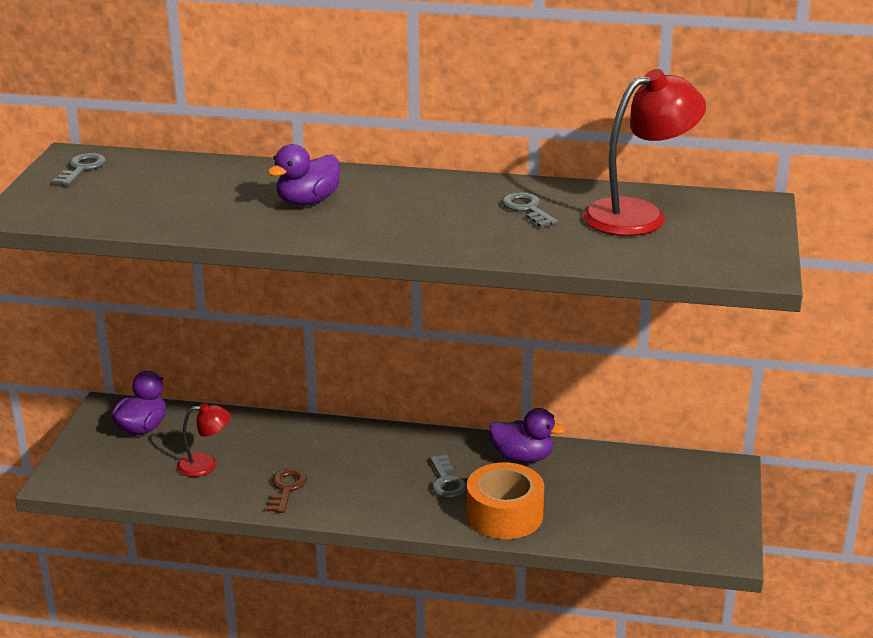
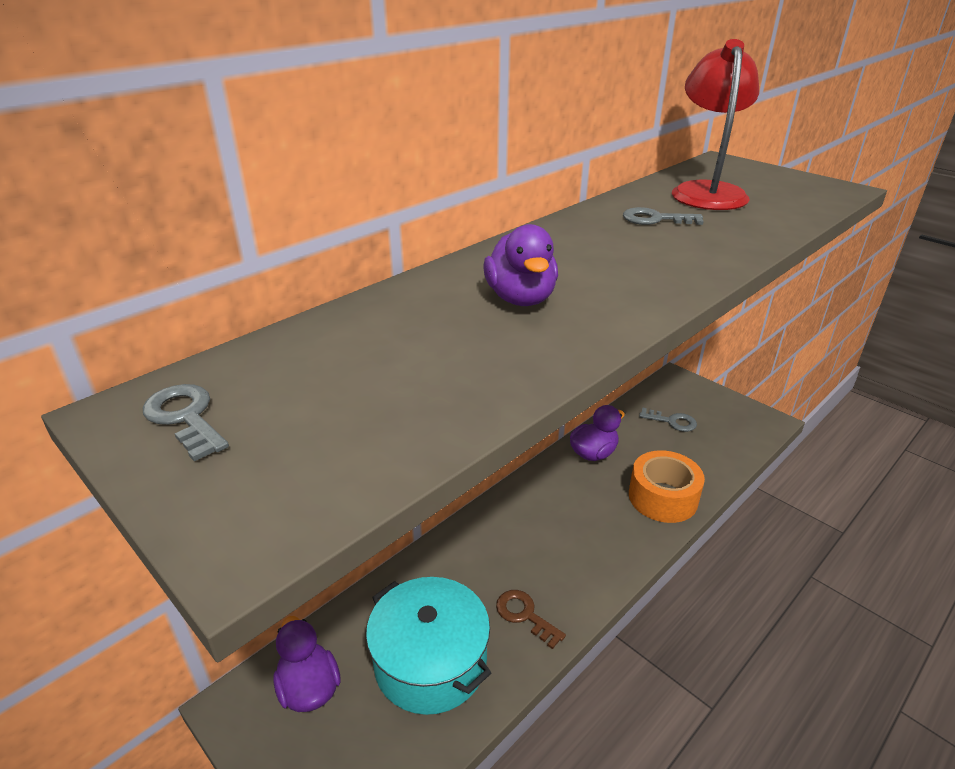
camera: 55 degrees left, 5 degrees up
(205, 465) = (430, 662): red lamp -> turquoise pot
(446, 482) = (594, 507): grey key -> grey key (672, 421)

